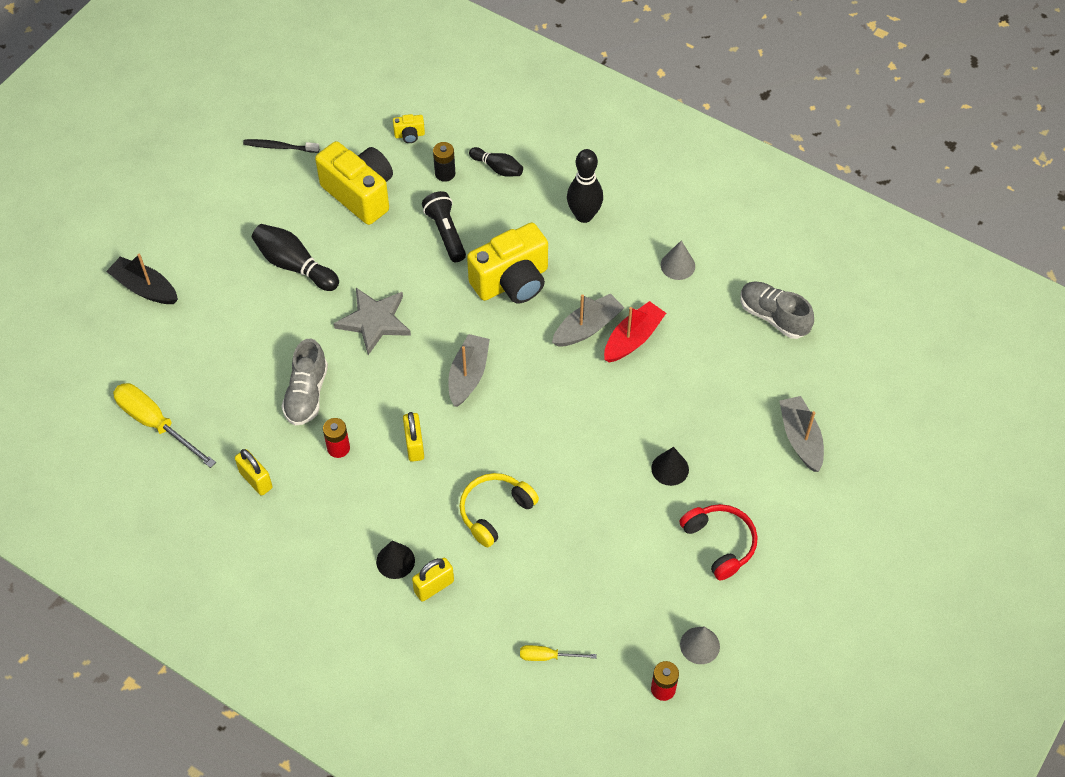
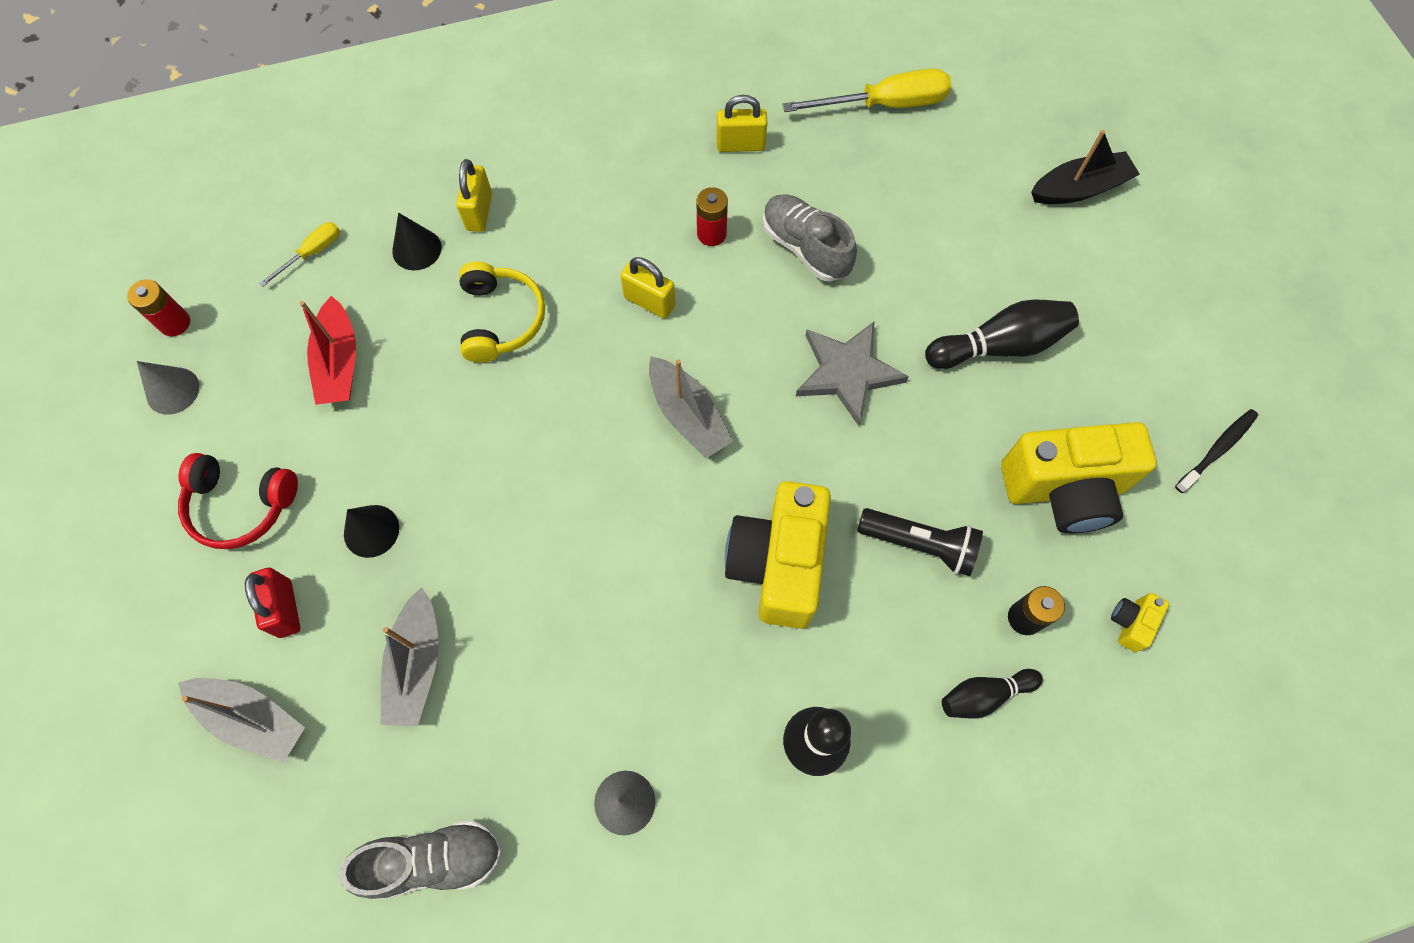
camera: 130 degrees right, 10 degrees up
(395, 561) = (538, 199): black cone -> black cone (416, 249)
(587, 327) = (634, 599): grey boat -> grey boat (416, 665)
(633, 338) = (569, 640): red boat -> red boat (339, 363)
(743, 472) = (285, 608): none -> red padlock

